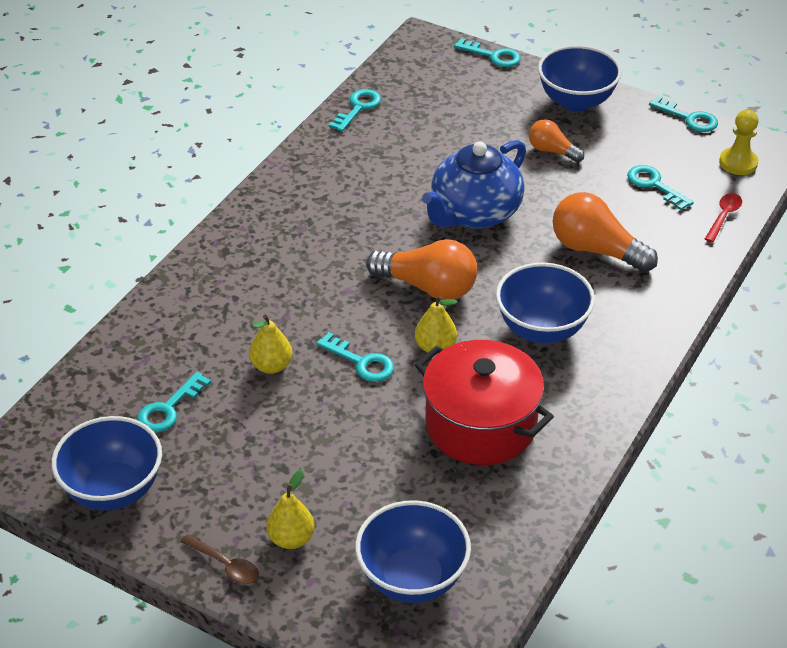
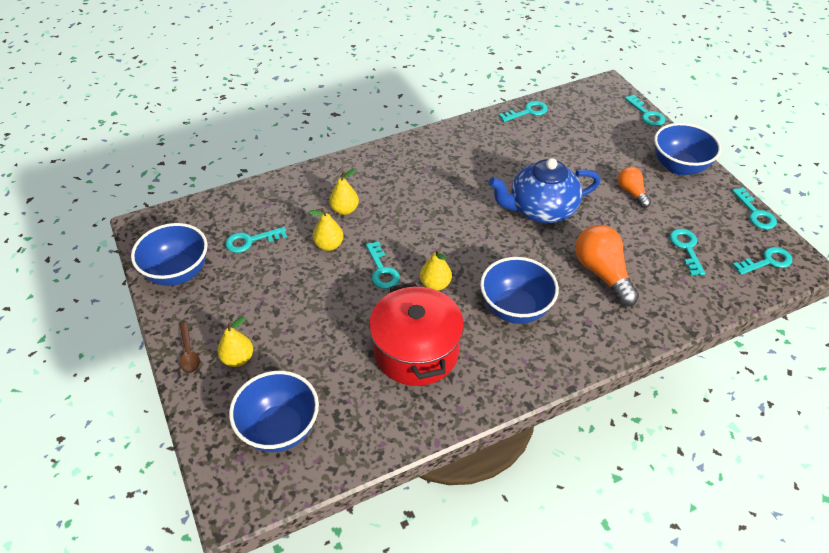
camera: 35 degrees right, 5 degrees up
(250, 318) = (344, 210): none -> yellow pear
(428, 287) = (467, 243): orange light bulb -> none
(723, 217) = (720, 295): red spoon -> none
(738, 163) = (767, 261): yellow pawn -> turquoise key

